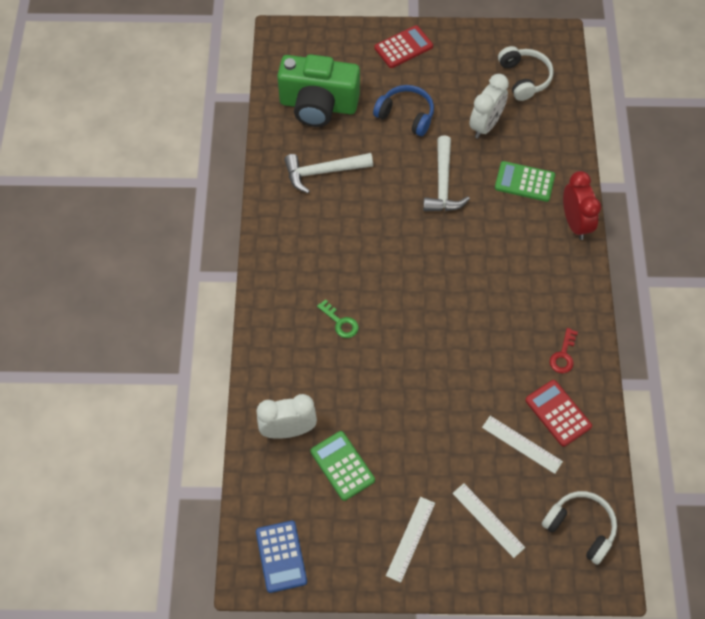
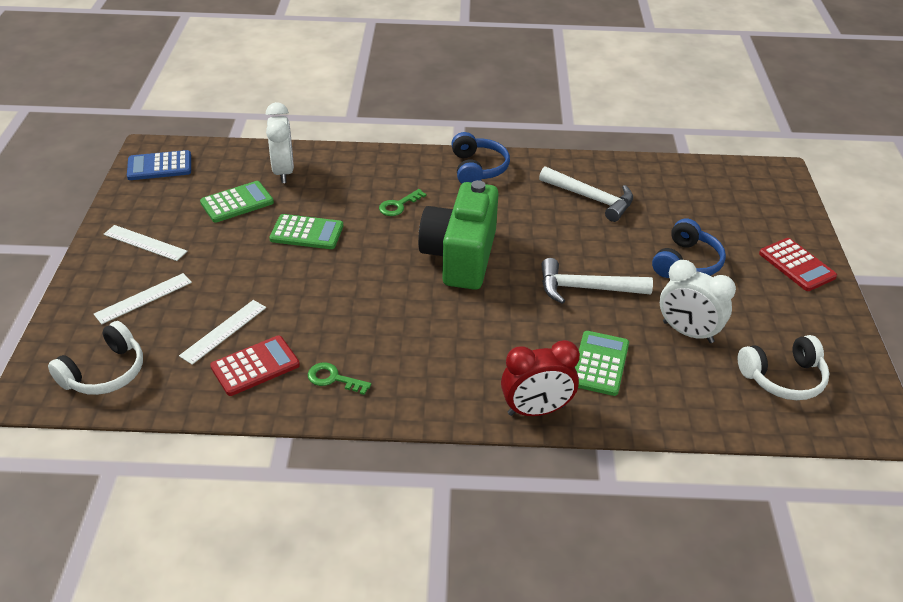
camera: 90 degrees right, 20 degrees down
(279, 258) = (477, 169): none -> blue headphones
(318, 105) = (684, 197): green camera -> green camera (460, 257)
(323, 172) = (590, 198): white hammer -> white hammer turned 135 degrees clockwise
(386, 396) = (307, 233): none -> green calculator
(563, 355) = (333, 379): red key -> green key

